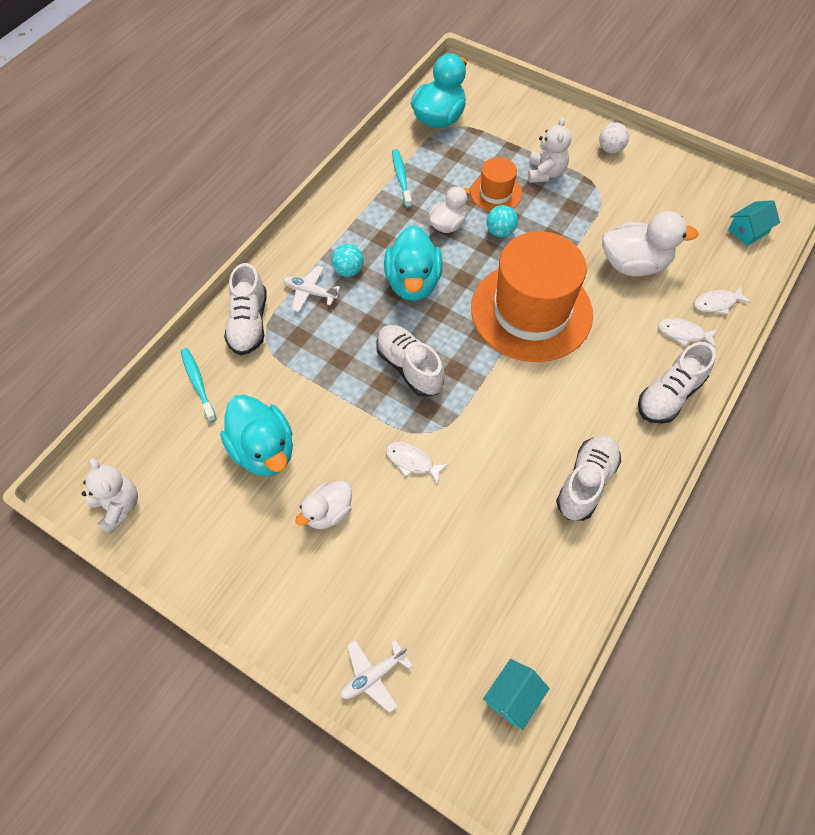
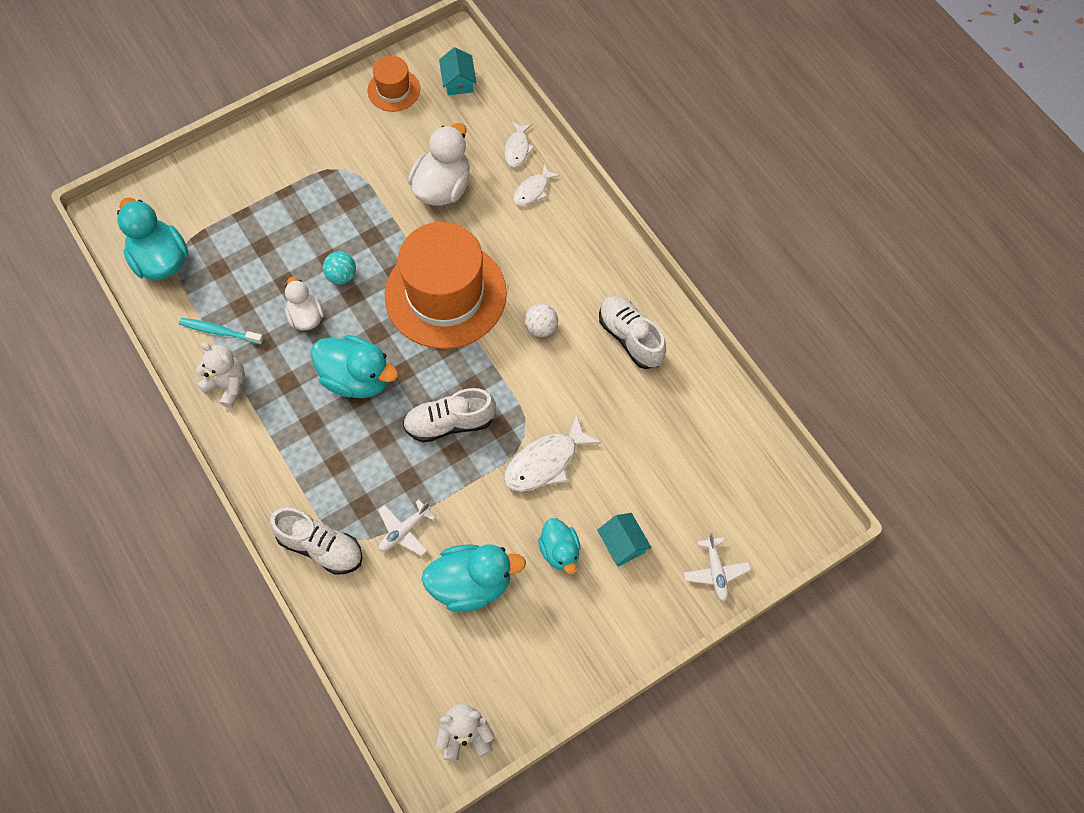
camera: 65 degrees left, 5 degrees up
(198, 383) = (366, 620): turquoise toothbrush -> none
(310, 292) = (315, 476): white plane -> white plane (404, 531)
(328, 512) = (560, 551): white duck -> turquoise duck
(348, 270) = (309, 430): turquoise ball -> none
(412, 461) = (545, 462): white fish -> white fish, size x1.70
(496, 193) = (292, 256): orange hat -> orange hat (394, 90)
(513, 697) = (774, 476): turquoise house -> turquoise house (623, 544)
(545, 173) = (294, 202): white teddy bear -> white teddy bear (227, 385)
(610, 149) = (300, 133): white ball -> white ball (541, 328)
(669, 395) = (584, 234): white shoe -> none

